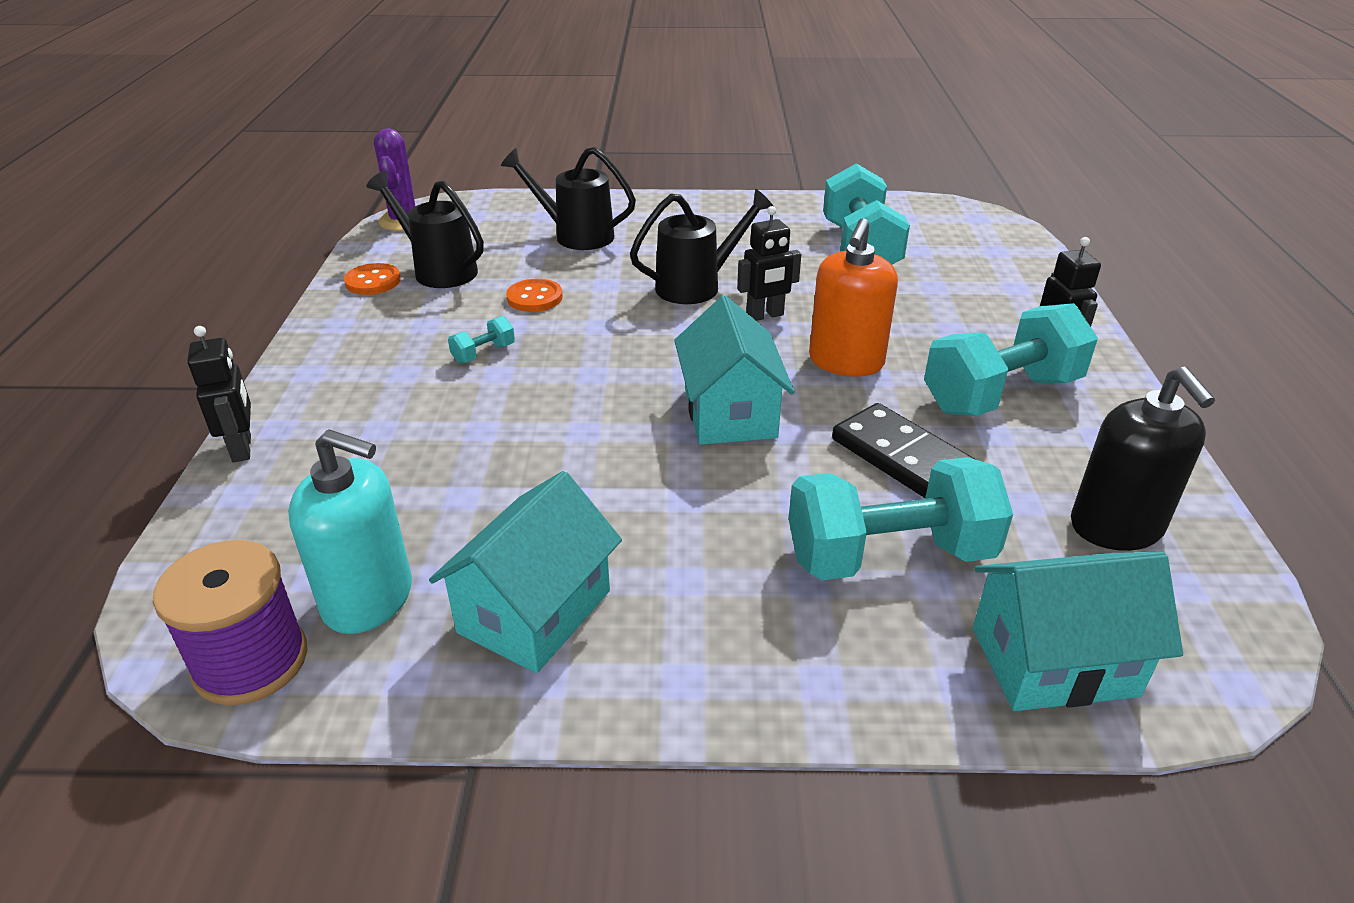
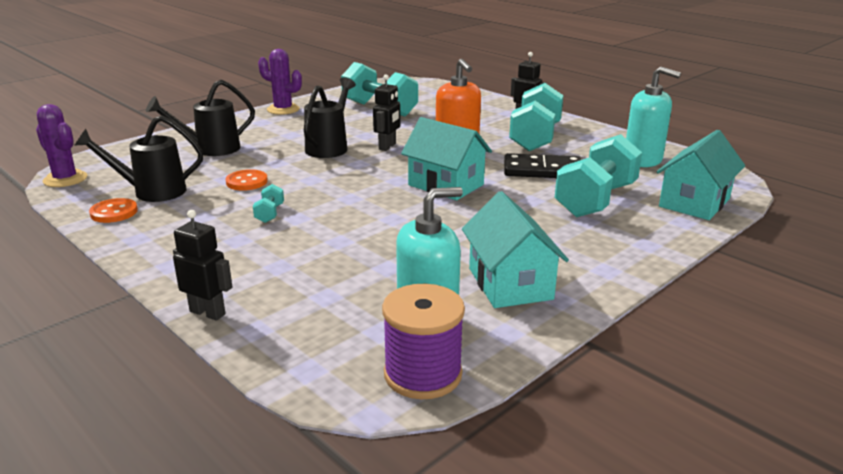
camera: 45 degrees left, 10 degrees down
(742, 205) = (283, 109): none -> purple cactus
(1116, 527) = (642, 160): black soap dispenser -> turquoise soap dispenser

